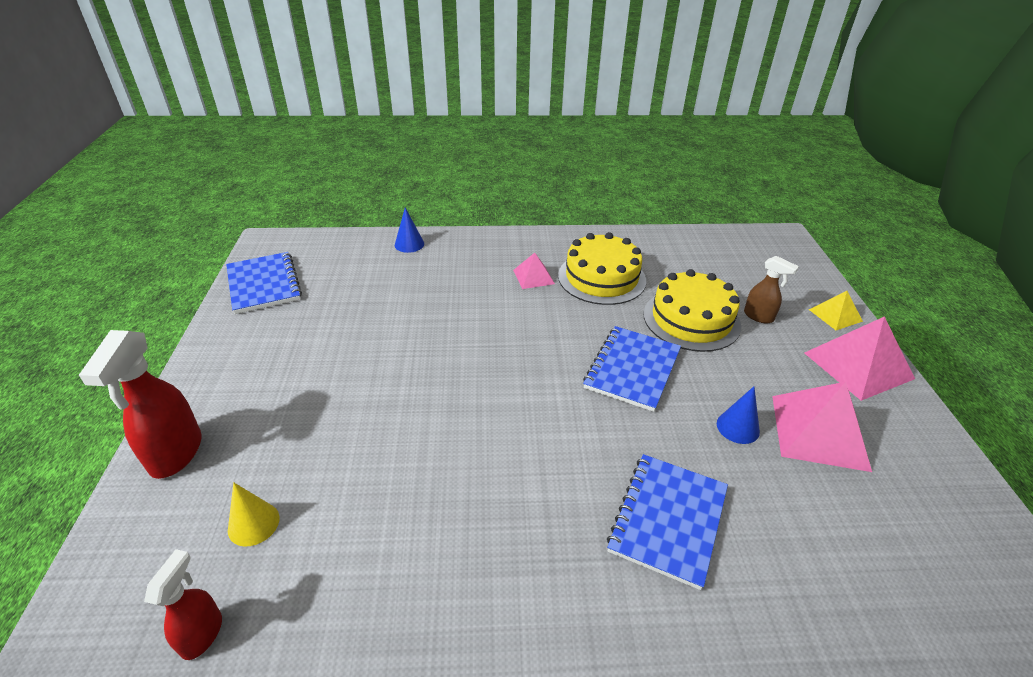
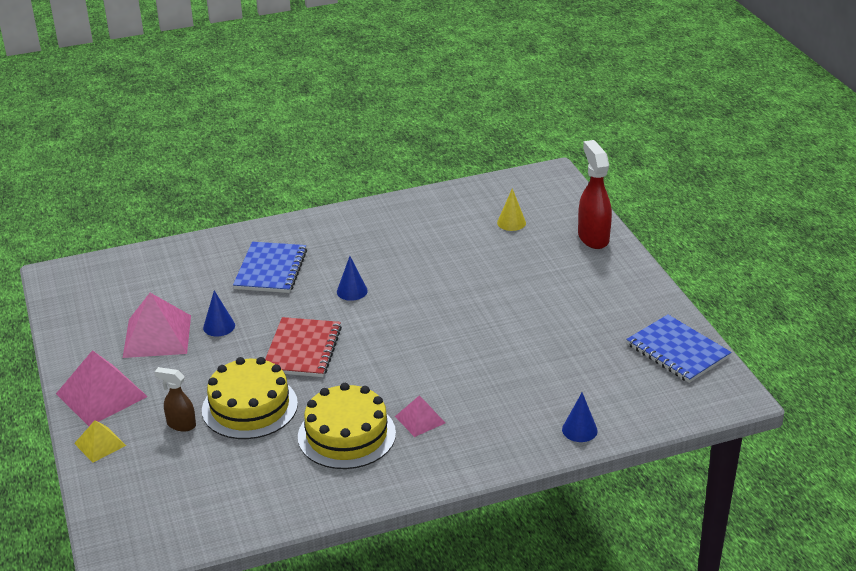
camera: 165 degrees right, 5 degrees down
(202, 634) = (495, 190): red spray bottle -> none
(554, 442) = (352, 291): none -> blue cone
(632, 369) = (302, 349): blue notebook -> red notebook

